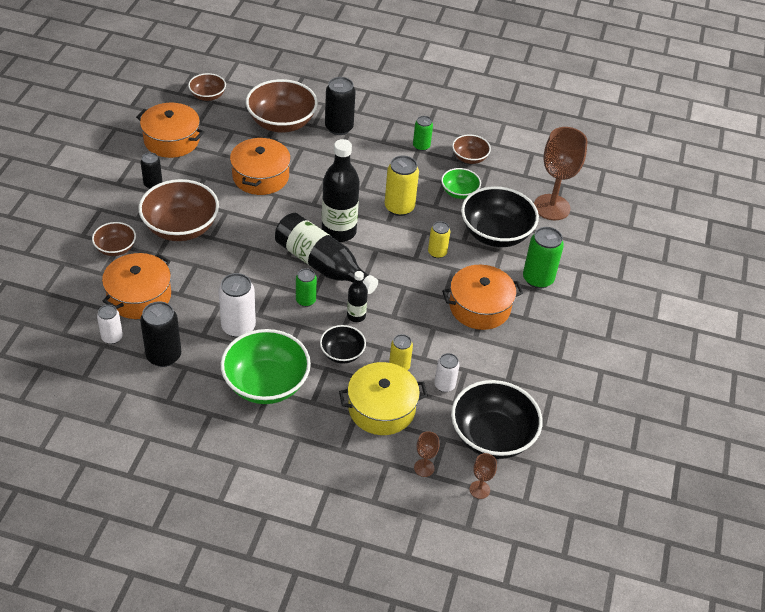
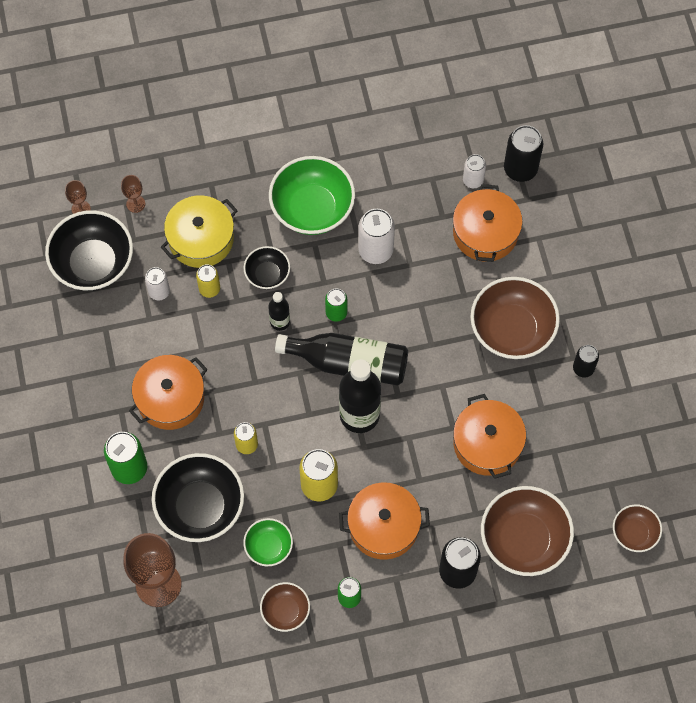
camera: 155 degrees right, 20 degrees up
(115, 248) = (550, 271): brown bowl -> none
(163, 356) = (416, 187): black can -> black can (520, 169)
(171, 140) = (615, 440): orange pot -> orange pot (383, 526)

